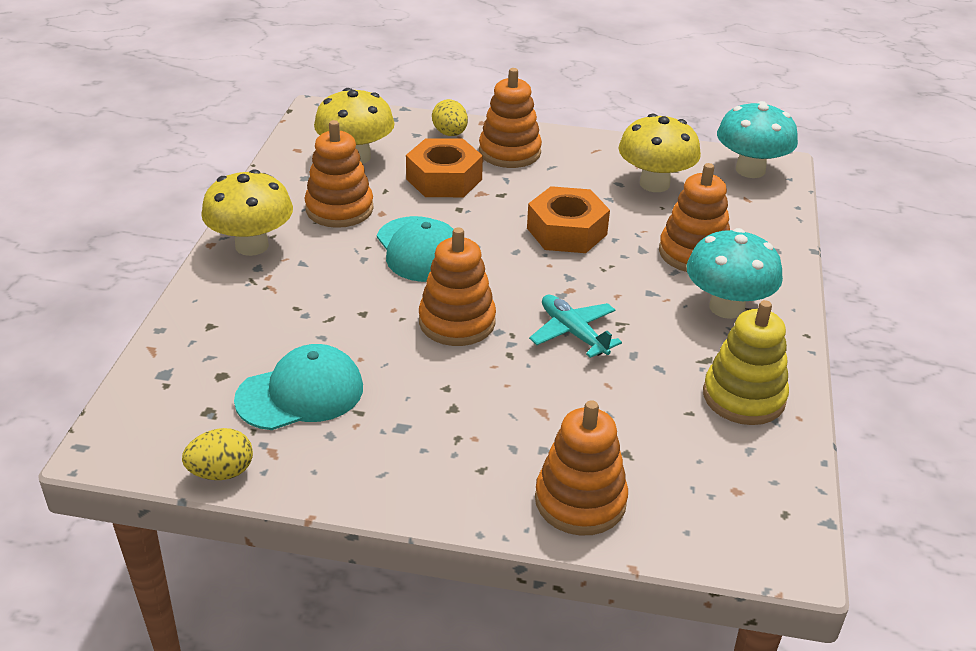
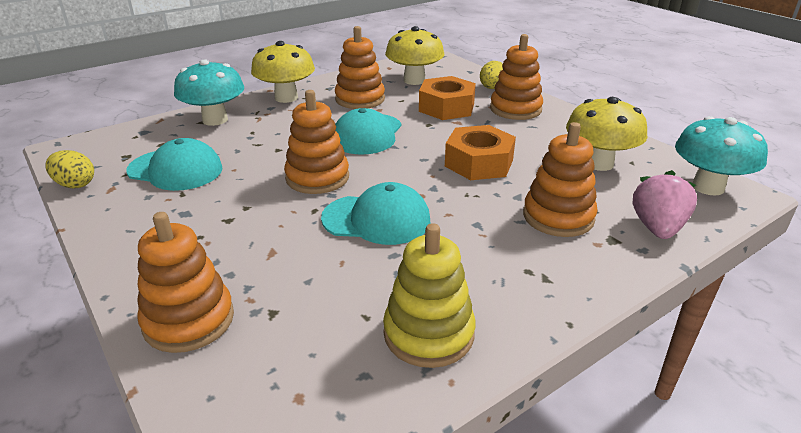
camera: 45 degrees right, 5 degrees down
(573, 332) = (376, 219): turquoise plane -> turquoise cap
(726, 307) = (525, 264): turquoise mushroom -> turquoise mushroom (215, 120)
(763, 227) = (657, 228): none -> pink strawberry

